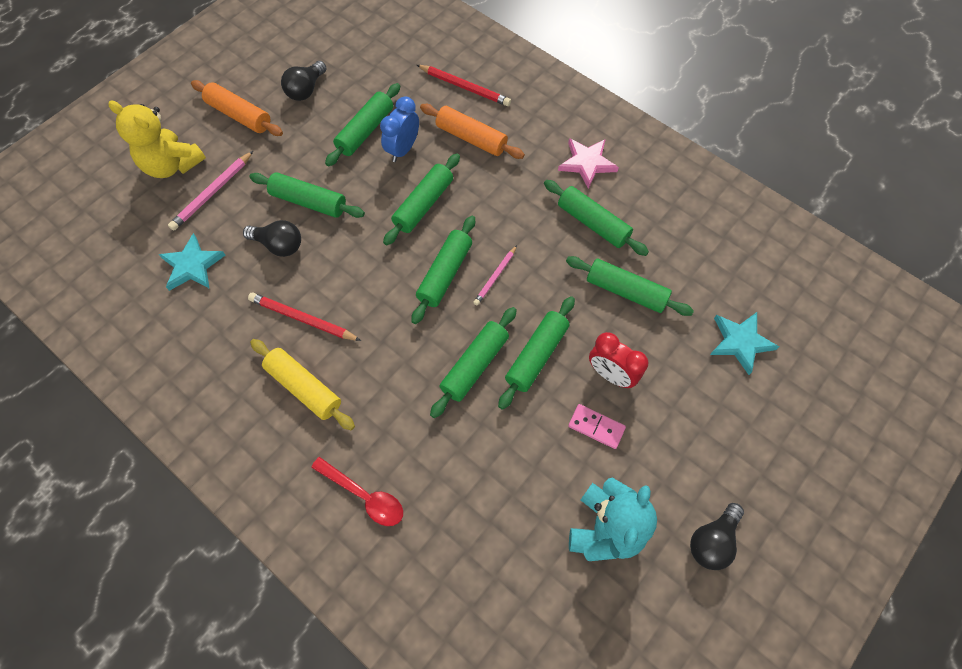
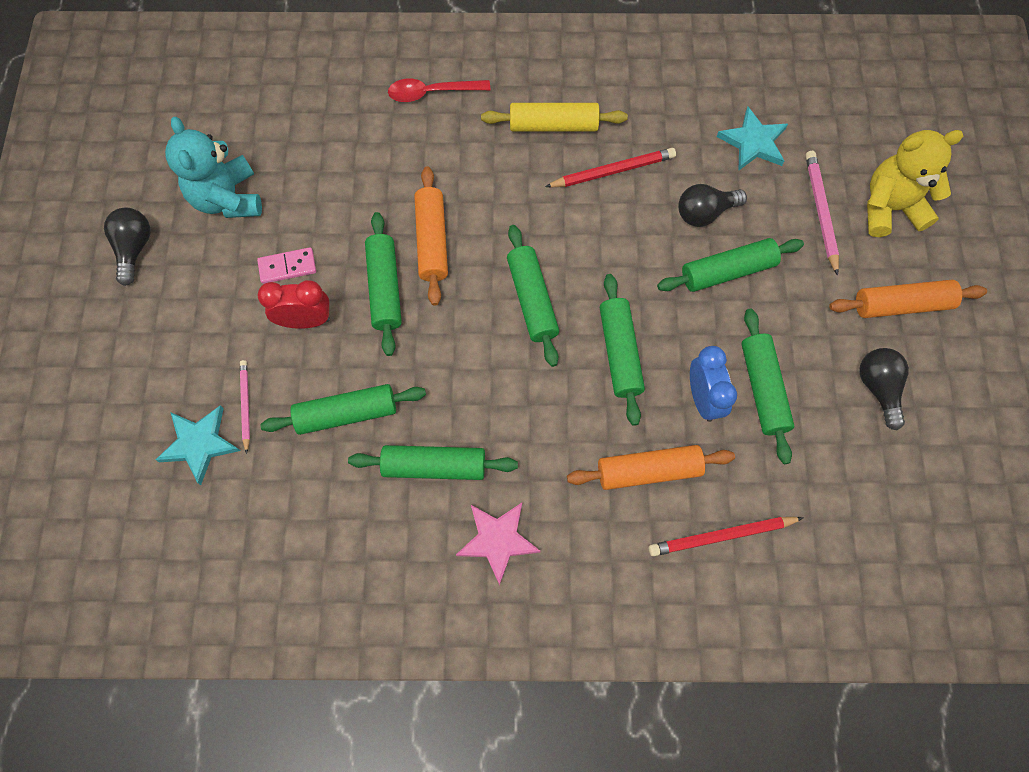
camera: 140 degrees right, 5 degrees up
(475, 365) = (432, 241): green rolling pin -> orange rolling pin
(495, 277) = (483, 332): pink pencil -> pink pencil (245, 405)

